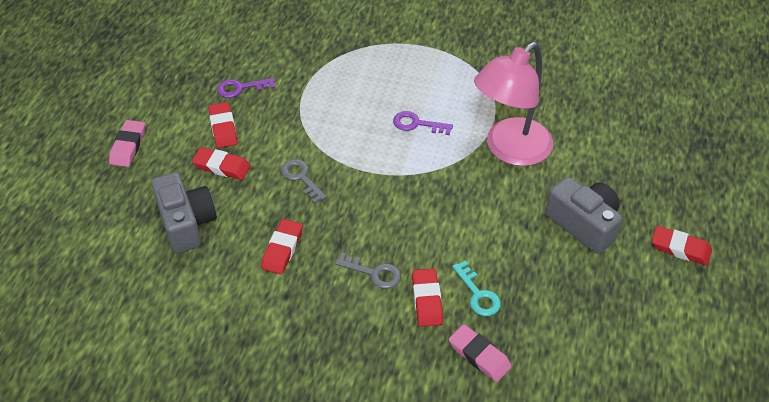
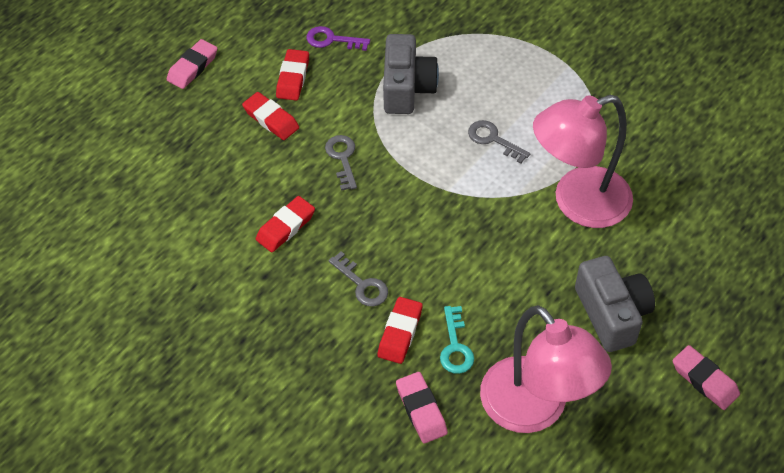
camera: 25 degrees right, 5 degrees up
(186, 223) = (208, 167): grey camera -> grey camera (407, 88)
(417, 124) = (493, 139): purple key -> grey key
(569, 320) = (535, 410): none -> pink lamp
(680, 248) = (704, 380): red eraser -> pink eraser

